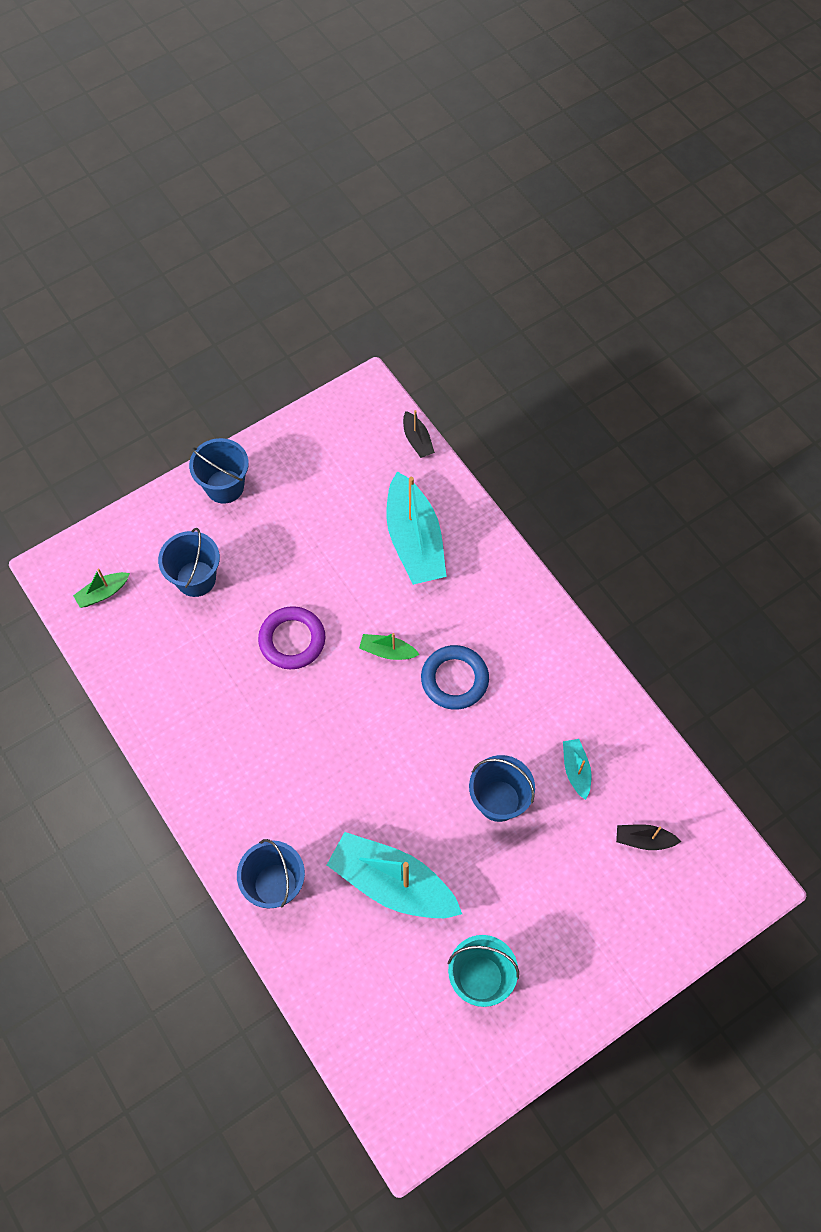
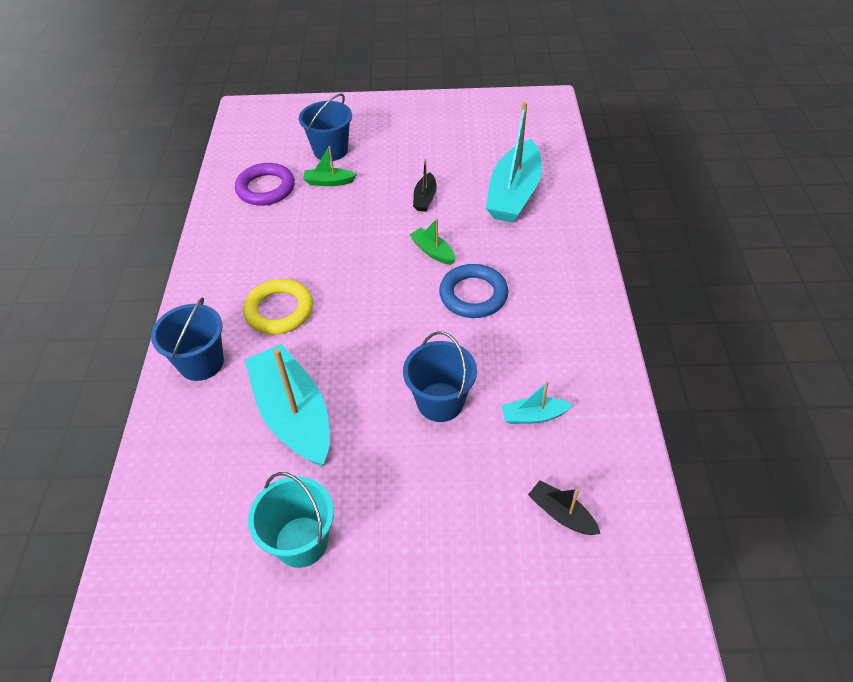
camera: 35 degrees right, 15 degrees down
(103, 593) = (262, 133): green boat -> green boat (329, 182)
(224, 486) = (398, 111): blue bucket -> none
(292, 640) = (365, 212): purple ring -> purple ring (266, 188)
(299, 794) = (279, 310): none -> yellow ring
(417, 440) = (565, 138): black boat -> black boat (425, 198)
(576, 770) = (533, 416): turquoise boat -> turquoise boat turned 120 degrees counterclockwise

